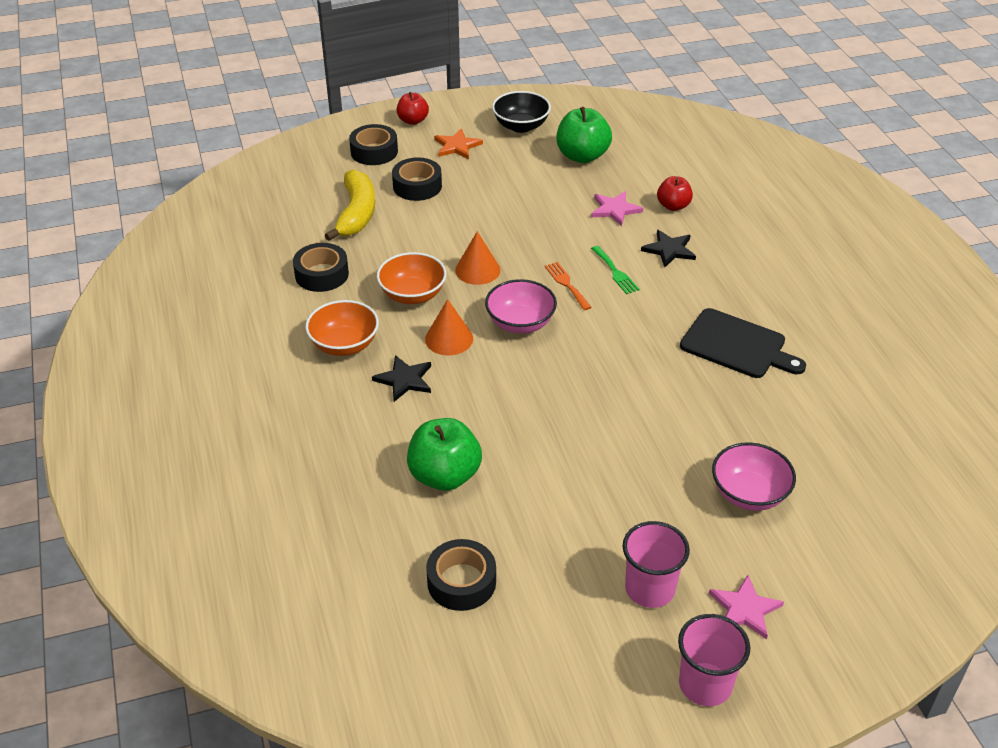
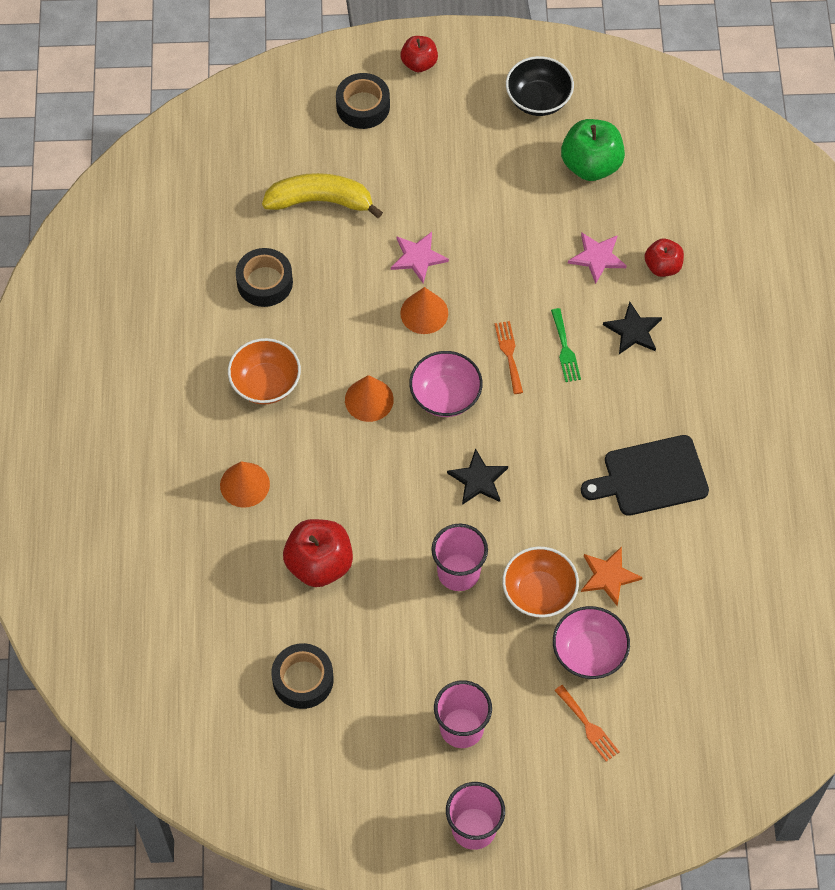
camera: 15 degrees right, 20 degrees up
(346, 426) = (244, 484): none -> orange cone
(356, 214) = (320, 201): yellow banana -> yellow banana turned 105 degrees counterclockwise
(404, 380) = (312, 442): black star -> black star (478, 479)
(412, 295) = (349, 332): orange bowl -> orange bowl (539, 593)
(417, 186) = (395, 172): black tape -> none
(445, 476) = (319, 564): green apple -> red apple
(457, 146) = (456, 117): orange star -> orange star (608, 576)
(589, 454) = (458, 572): none -> pink cup
(737, 345) = (651, 476): black cutting board -> black cutting board turned 120 degrees clockwise
(744, 609) = (535, 768): pink star -> pink star (418, 257)
(780, 558) = (588, 726): none -> orange fork

